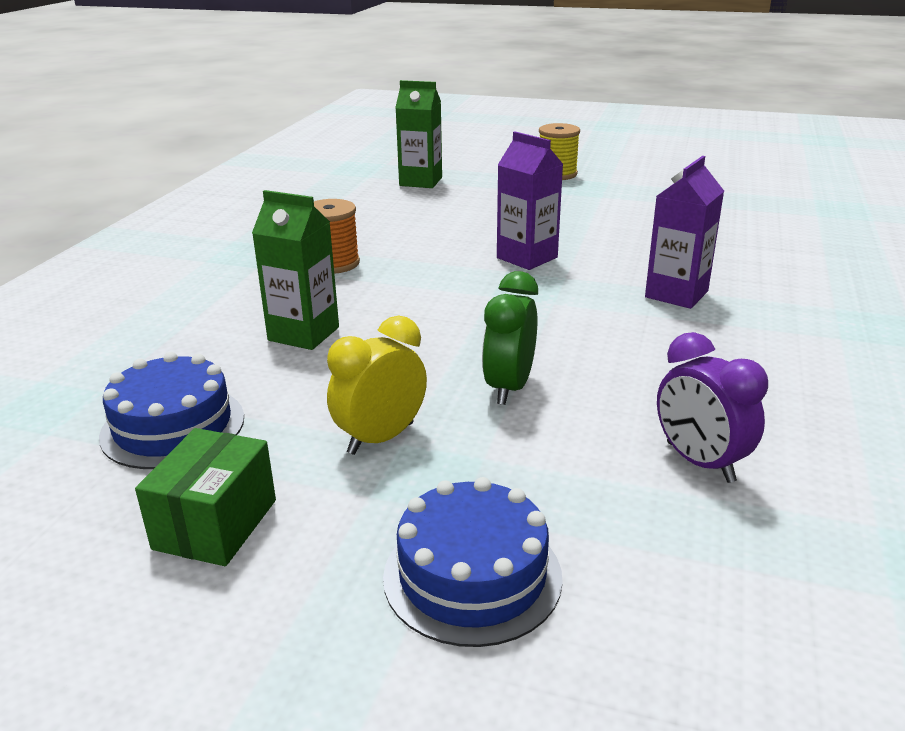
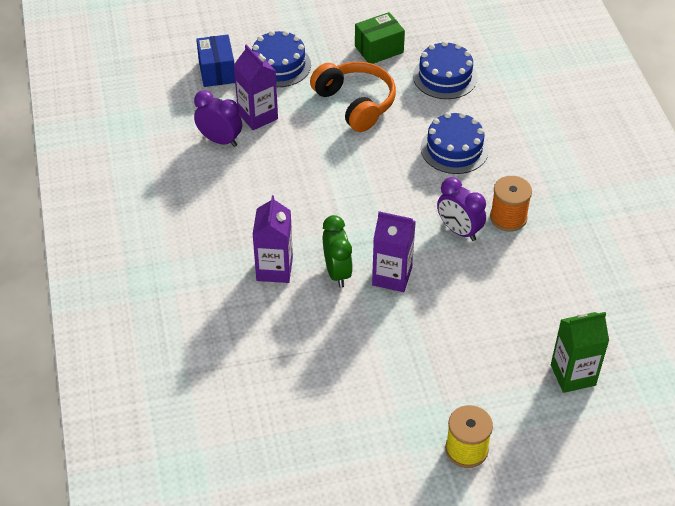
camera: 150 degrees right, 20 degrees up
(216, 524) = (379, 49): green box -> green box turned 75 degrees clockwise
(303, 334) = (454, 149): green carton -> blue cake
(381, 438) = (355, 103): yellow clock -> orange headphones
(405, 268) = (459, 230): none -> purple clock
(509, 387) = (323, 152): green clock -> green clock (337, 272)
(595, 480) = (257, 116): none -> purple carton
(648, 622) = (217, 72): none -> blue box

